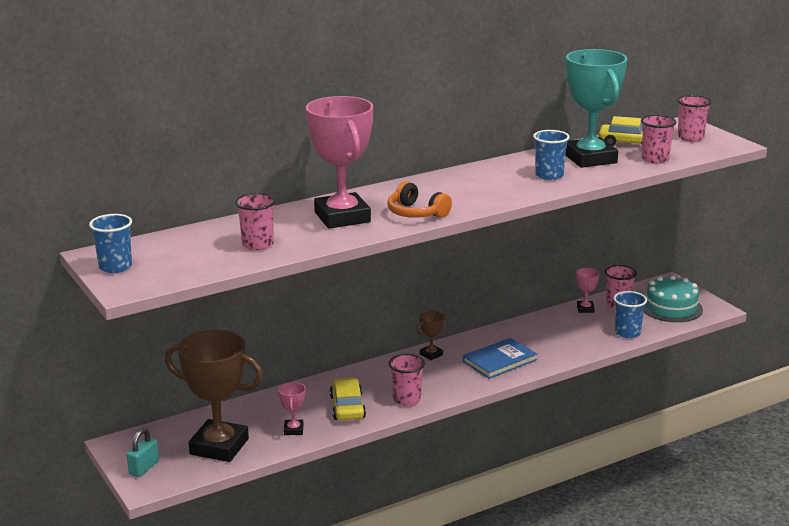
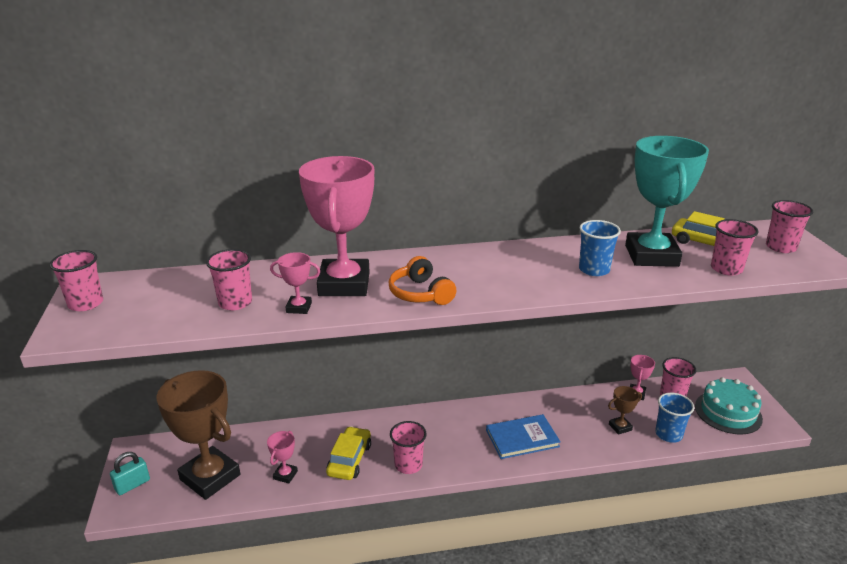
camera: 20 degrees right, 5 degrees up
(115, 267) = (86, 304): blue cup -> pink cup
(319, 238) = (299, 308): none -> pink trophy
(431, 354) = (461, 414): brown trophy -> brown trophy (620, 427)

